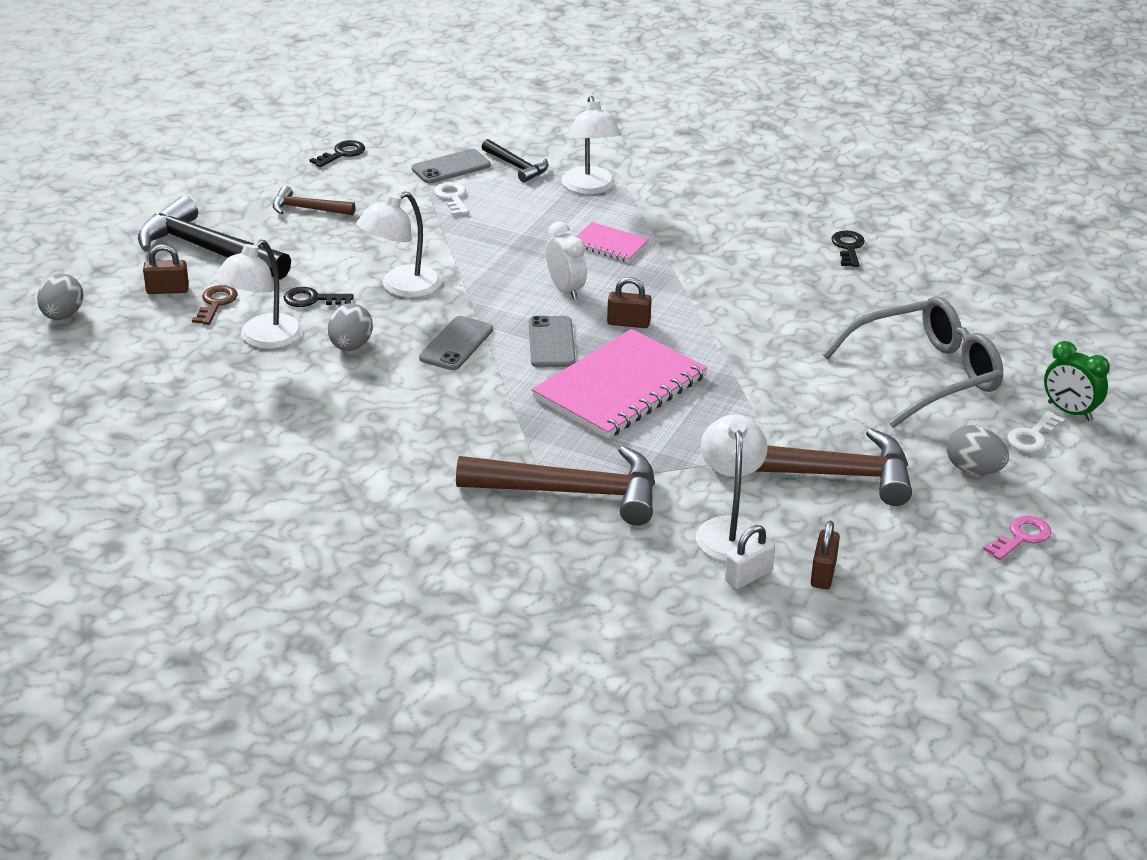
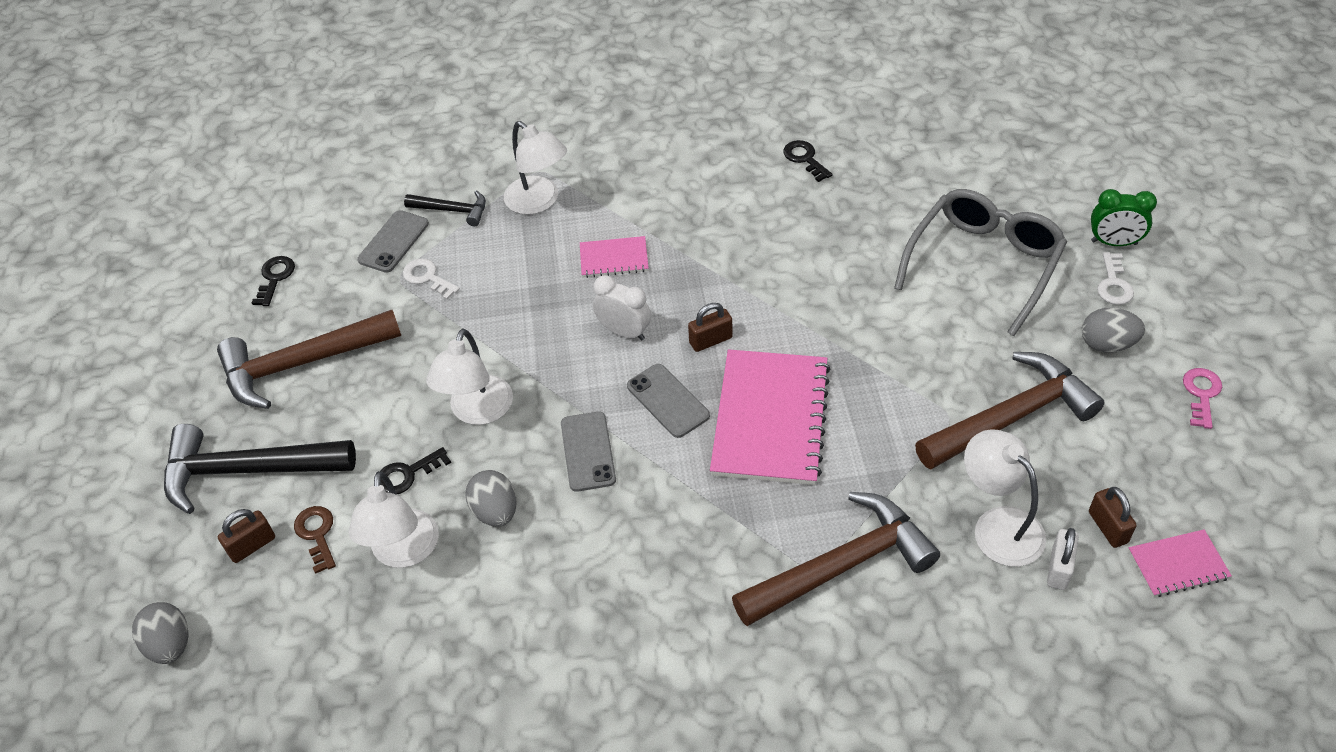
camera: 30 degrees left, 15 degrees up
(308, 209) = (302, 364): brown hammer -> brown hammer, size x1.95
(856, 622) = (1178, 564): none -> pink notebook

